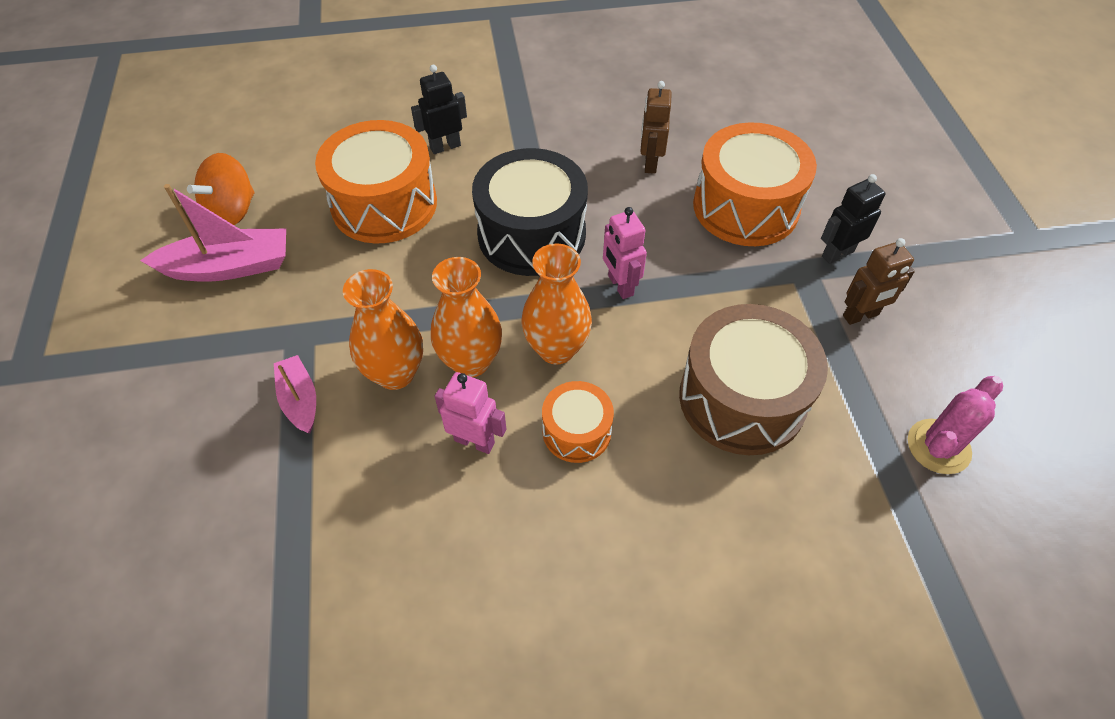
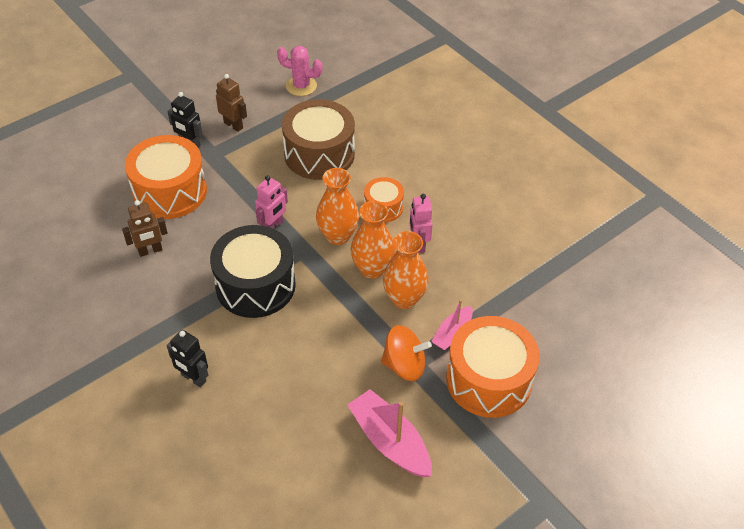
camera: 120 degrees left, 5 degrees down
(232, 211) = (340, 479): orange spinning top -> orange spinning top (404, 365)
(384, 204) = (276, 383): orange drum -> orange drum (488, 379)

